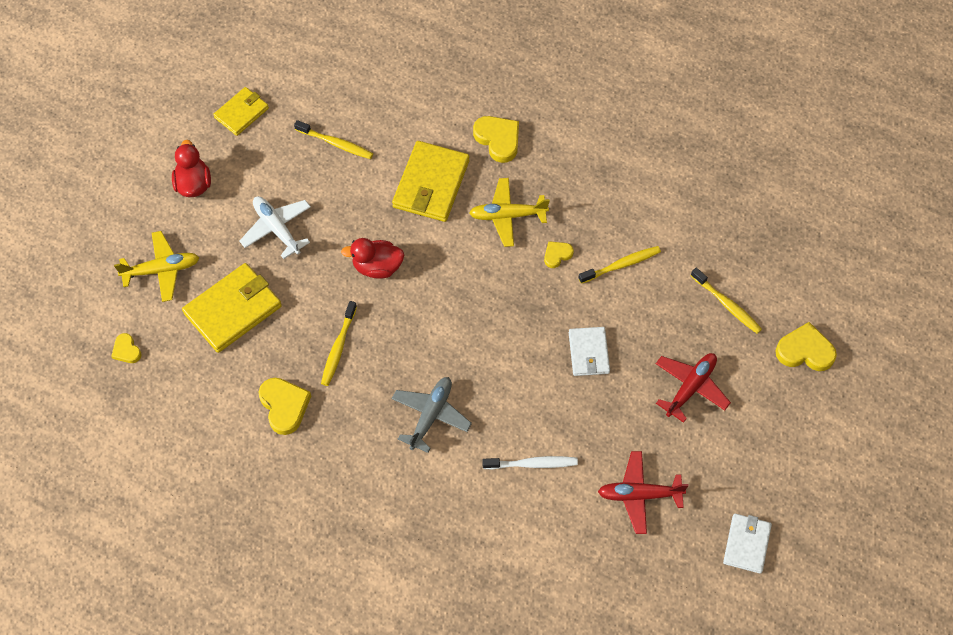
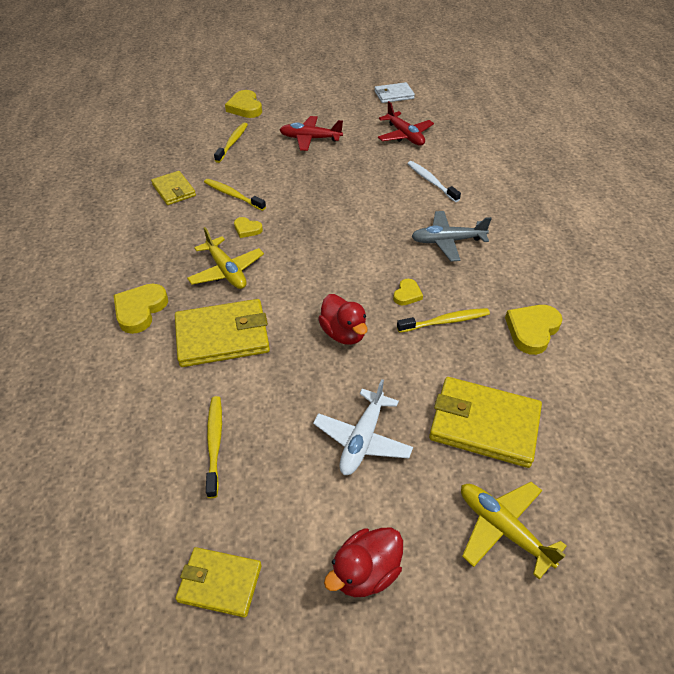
camera: 120 degrees left, 15 degrees down
(126, 350) = (619, 499): yellow heart -> yellow heart (407, 294)
(589, 353) = (322, 186): white wallet -> none
(661, 217) = (174, 190): none -> yellow wallet

